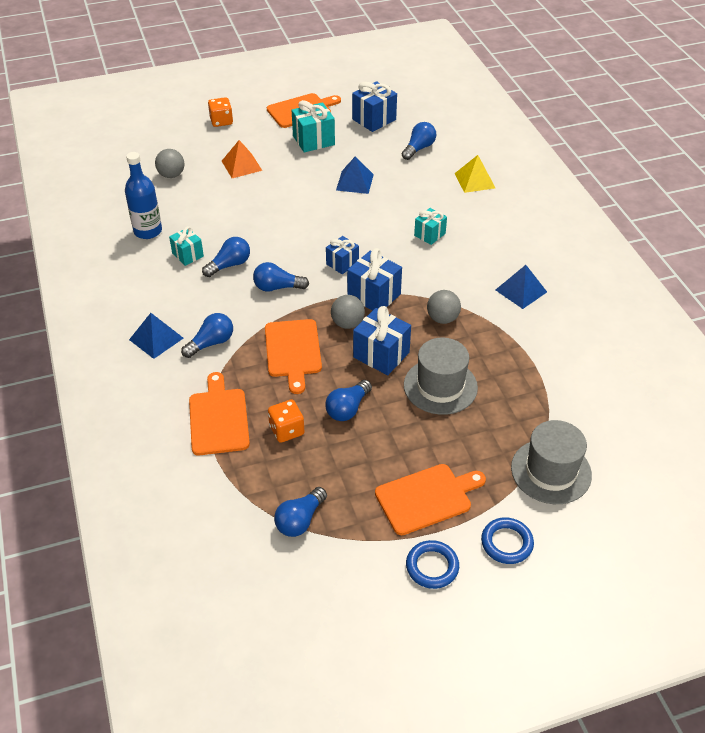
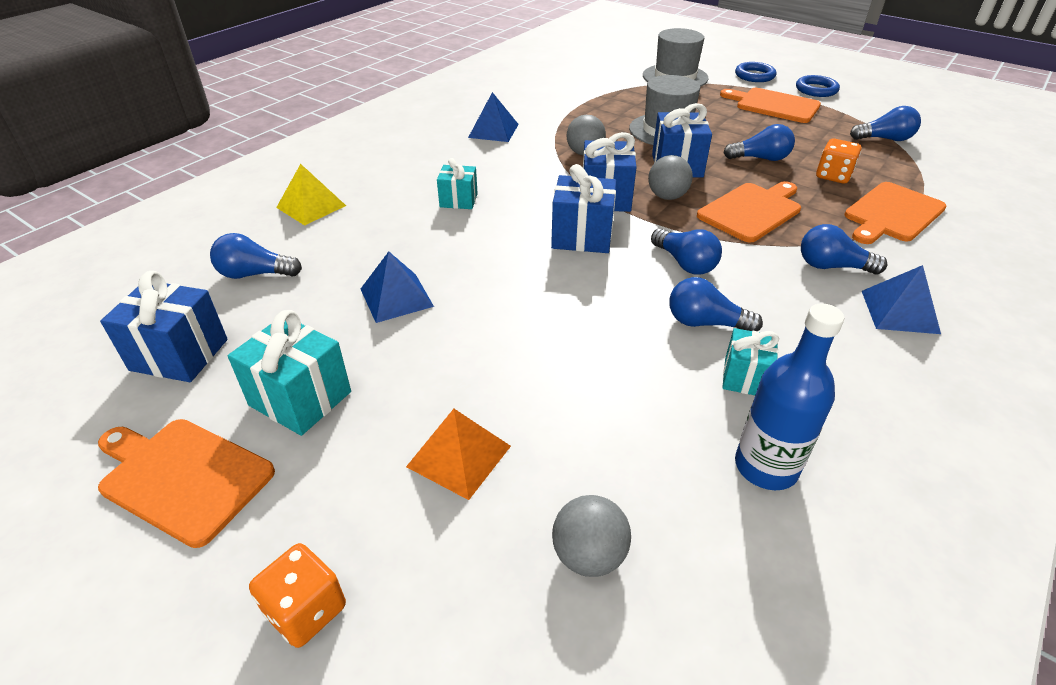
camera: 125 degrees left, 5 degrees down
(342, 263) = (582, 236): blue gift -> blue gift, size x1.58

